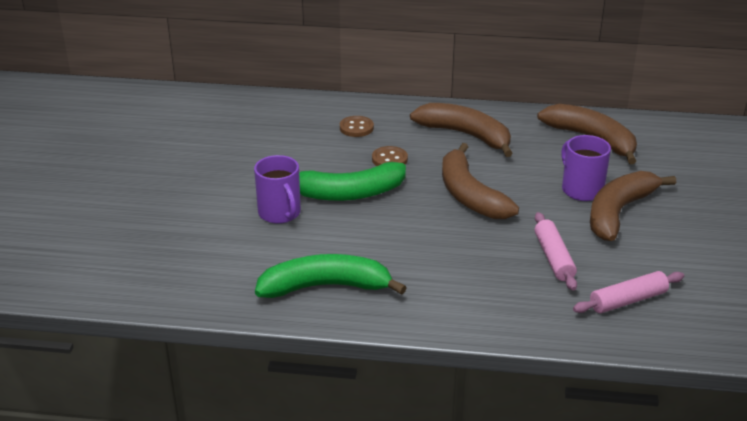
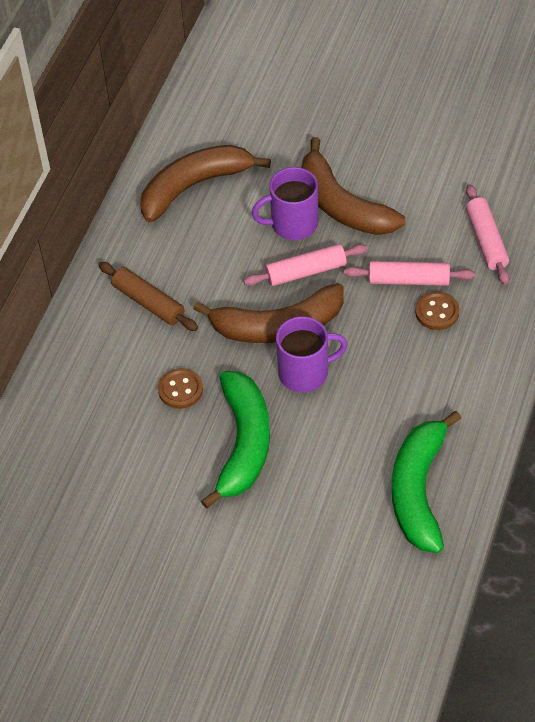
camera: 75 degrees left, 20 degrees up
(280, 213) = (269, 519): purple mug -> purple mug (305, 372)
(356, 128) = (95, 413): brown button -> brown button (437, 312)
(465, 135) = (148, 302): brown banana -> brown rolling pin
(533, 202) = (305, 271): none -> pink rolling pin

